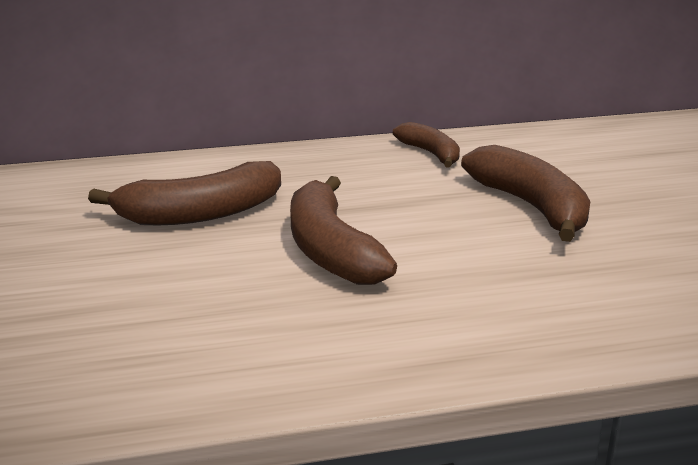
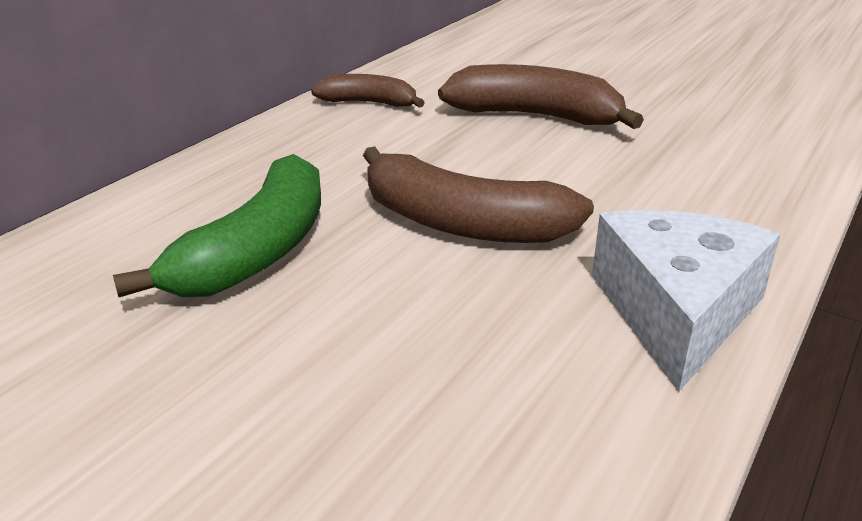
camera: 45 degrees left, 5 degrees up
(200, 214) = (257, 251): brown banana -> green banana
(345, 359) = (676, 312): none -> white cheese

